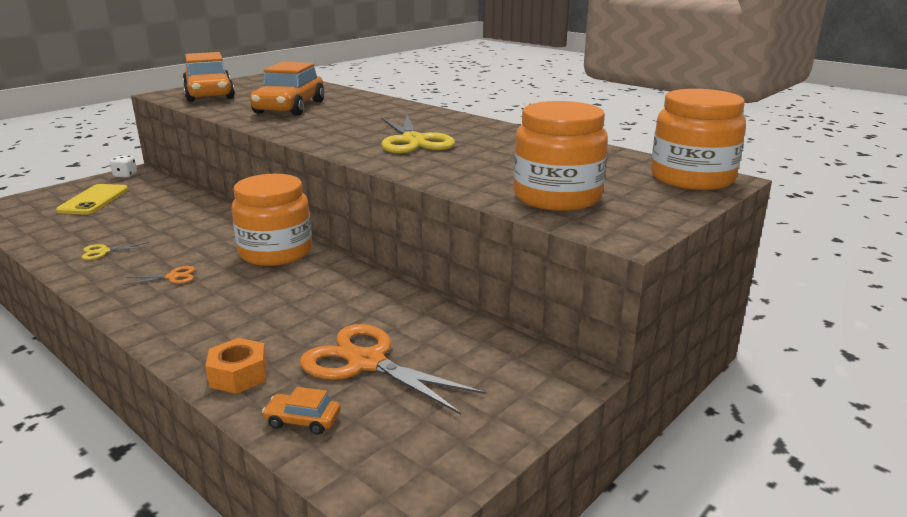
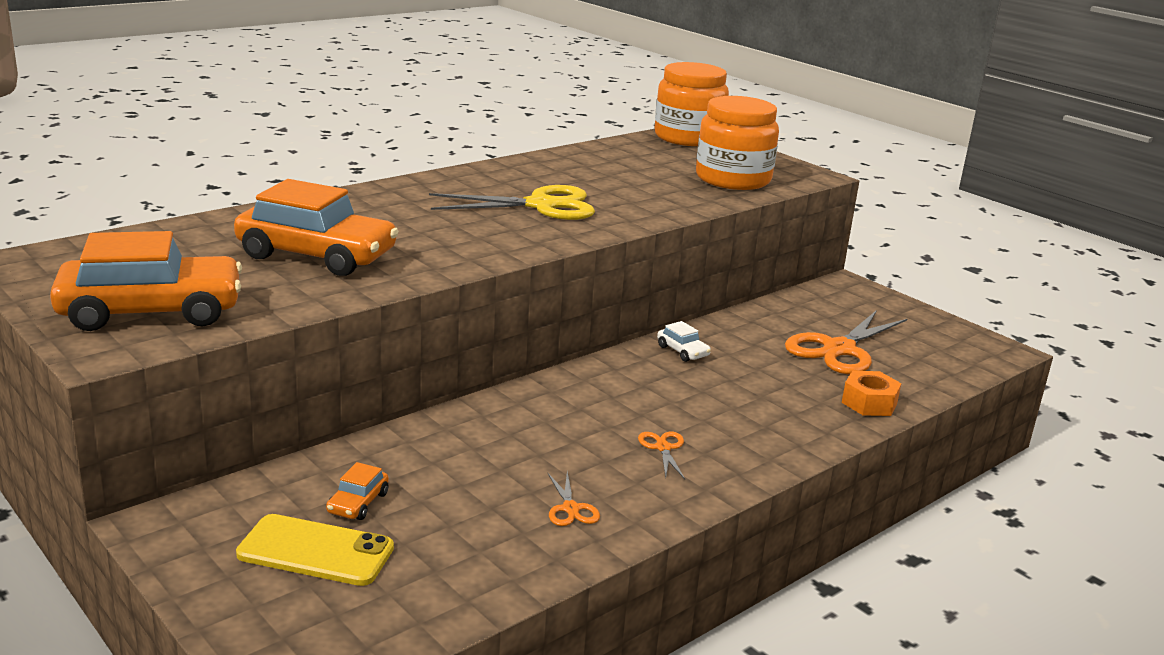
camera: 85 degrees left, 0 degrees up
(103, 252) = (571, 509): yellow scissors -> orange scissors
(125, 175) = (171, 533): white dice -> none
(276, 252) = (600, 384): orange jar -> none
(303, 420) = (925, 377): orange car -> orange car (358, 503)
(342, 281) = (682, 351): none -> white car

